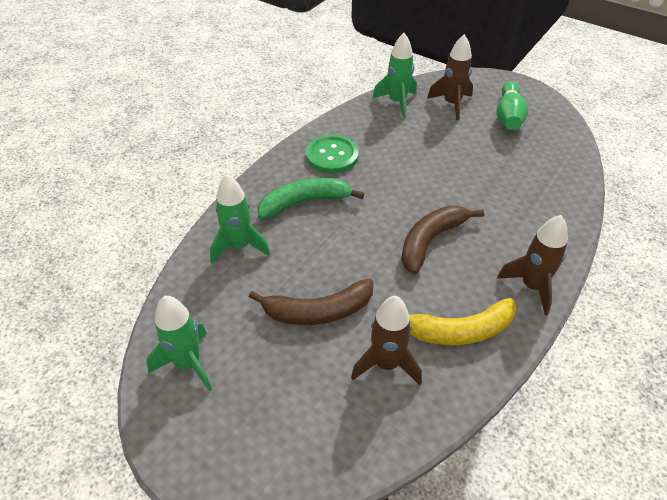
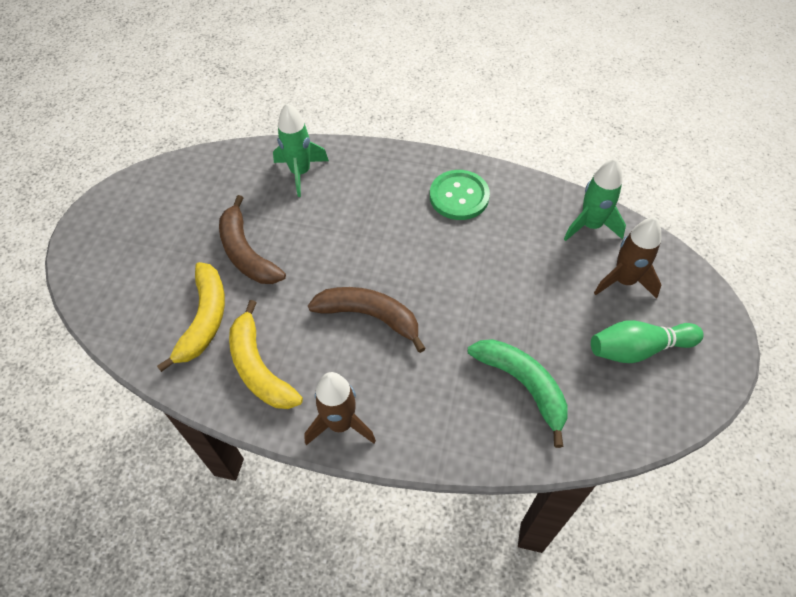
camera: 70 degrees right, 10 degrees up
(188, 364) = (169, 189): green rocket -> none
(304, 202) = (378, 198): green banana -> green banana (523, 385)
(386, 364) = (204, 319): brown rocket -> yellow banana

